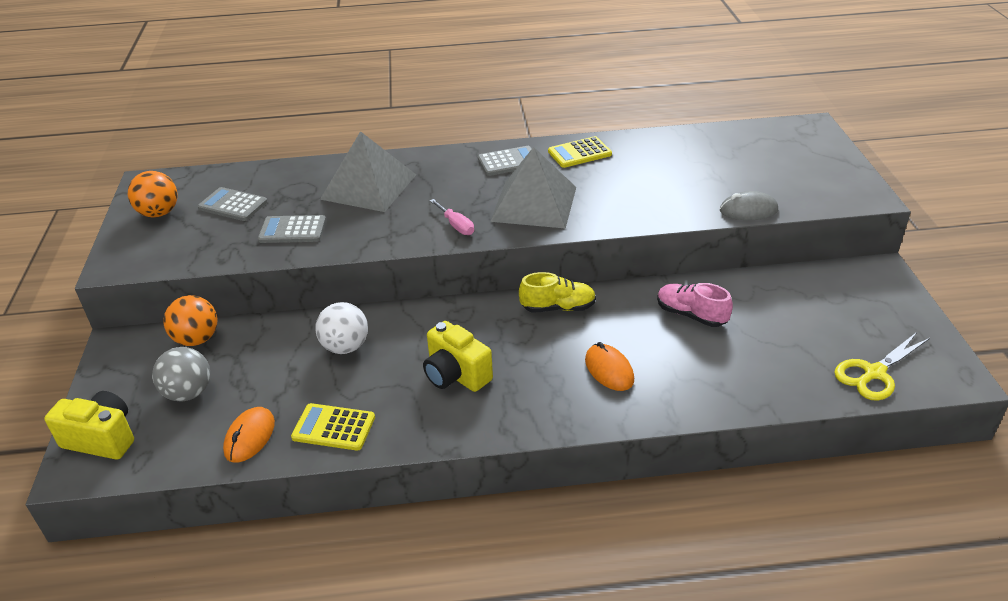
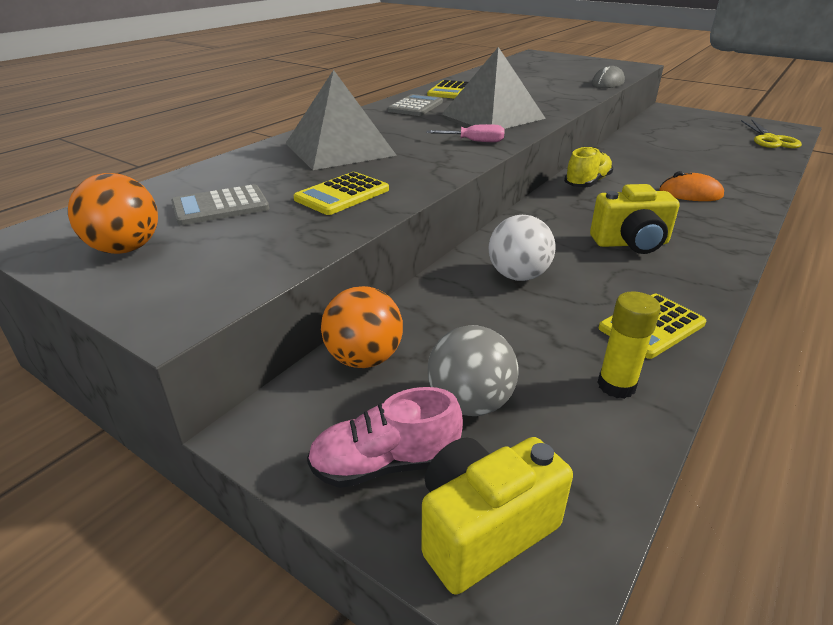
camera: 50 degrees left, 5 degrees down
(250, 437) = (616, 385): orange mouse -> yellow glue stick
(292, 230) = (342, 194): grey calculator -> yellow calculator
(691, 315) = (653, 155): pink shoe -> pink shoe (385, 464)

